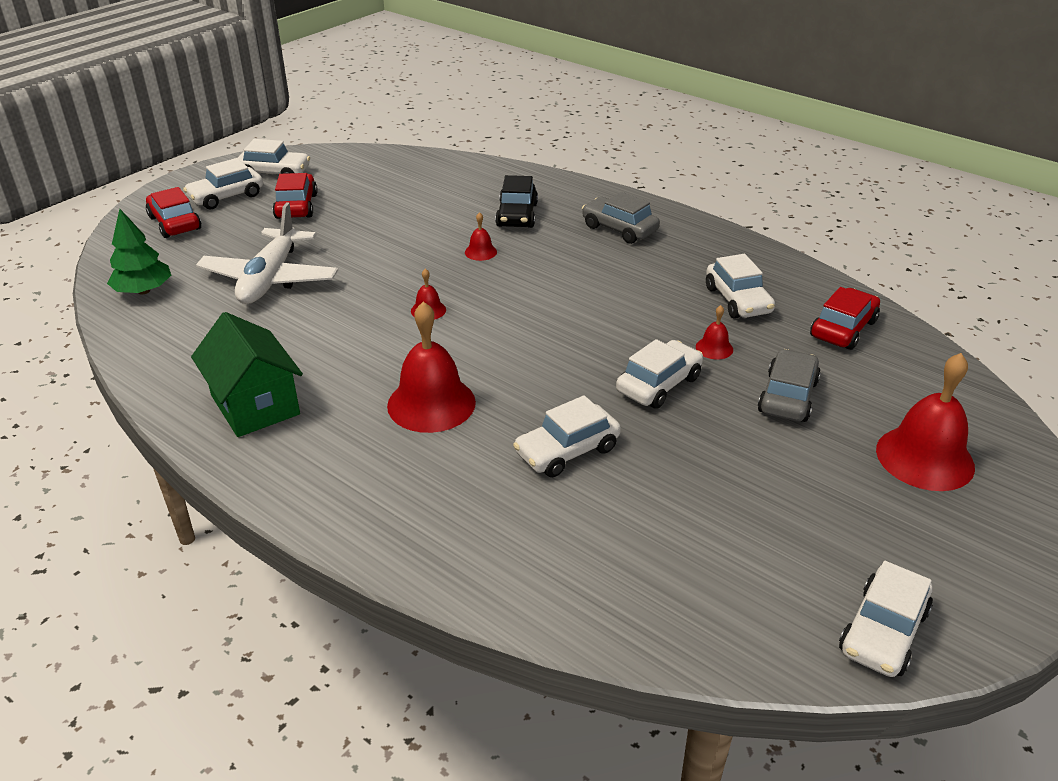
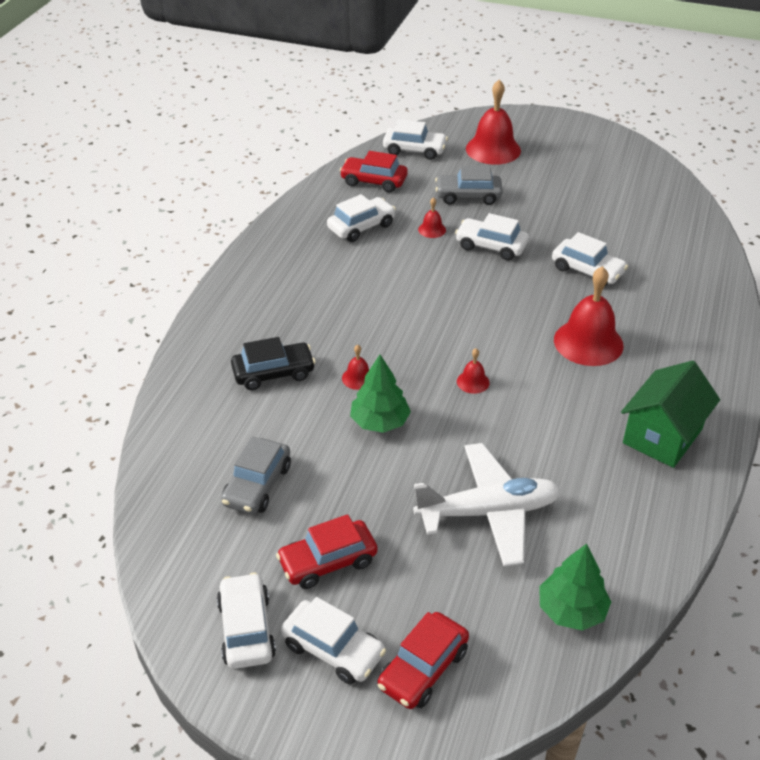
camera: 110 degrees left, 5 degrees up
(416, 252) = (380, 422): none -> green tree
(619, 229) = (273, 303): grey car -> grey car (257, 485)
(883, 631) = (633, 157): white car -> white car (414, 150)

